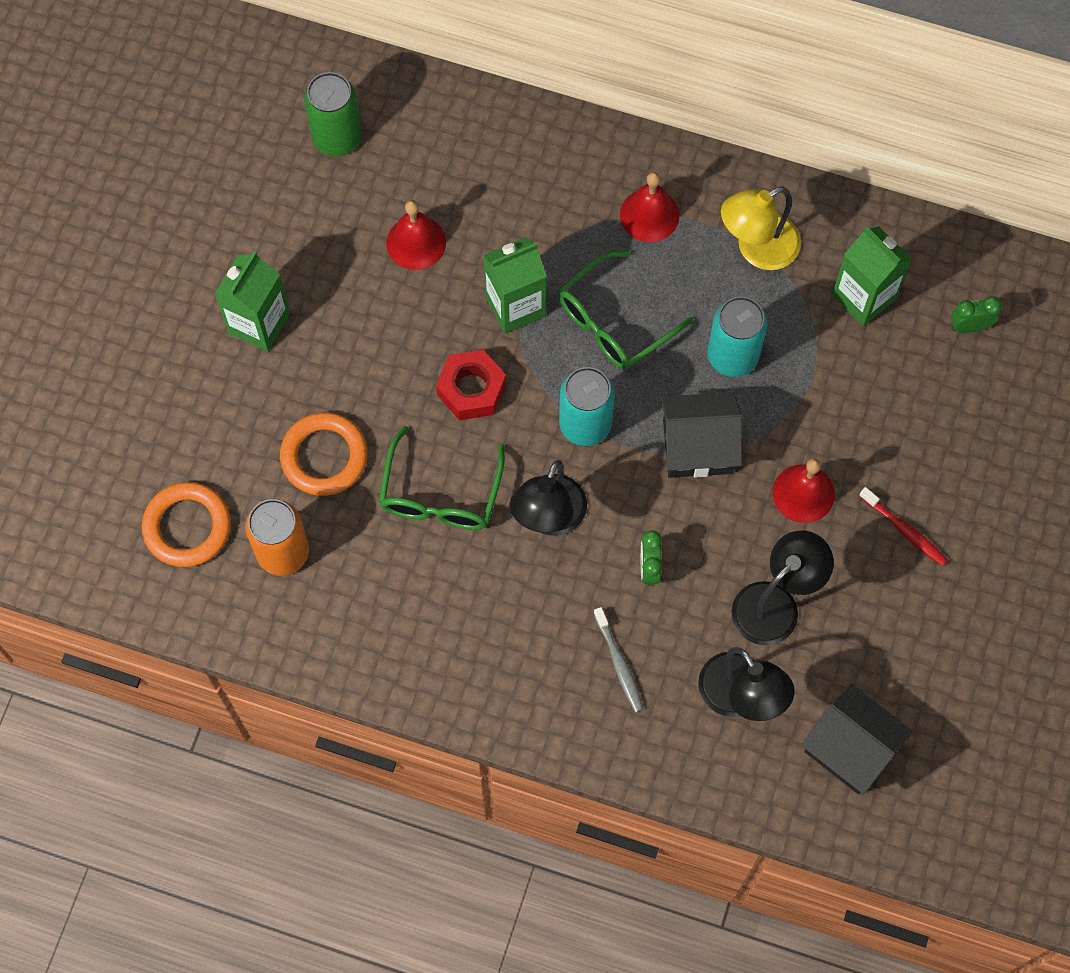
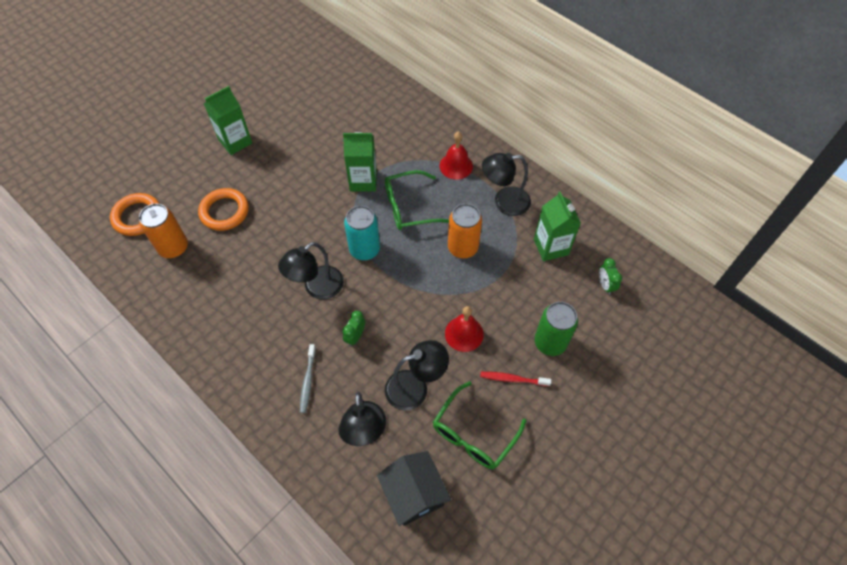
camera: 25 degrees right, 10 degrees down
(337, 137) = (324, 80): green can -> green can (550, 342)
(416, 242) = (332, 135): red bell -> none
(440, 494) = (269, 253): green glasses -> green glasses (473, 434)
(471, 389) = (317, 210): red nut -> none
(697, 447) = (418, 285): black house -> none
(732, 356) = (462, 247): turquoise can -> orange can
(757, 249) = (504, 202): yellow lamp -> black lamp
(904, 530) = (513, 379): red toothbrush -> red toothbrush turned 120 degrees clockwise
(969, 326) = (605, 285): green clock -> green clock turned 120 degrees counterclockwise

